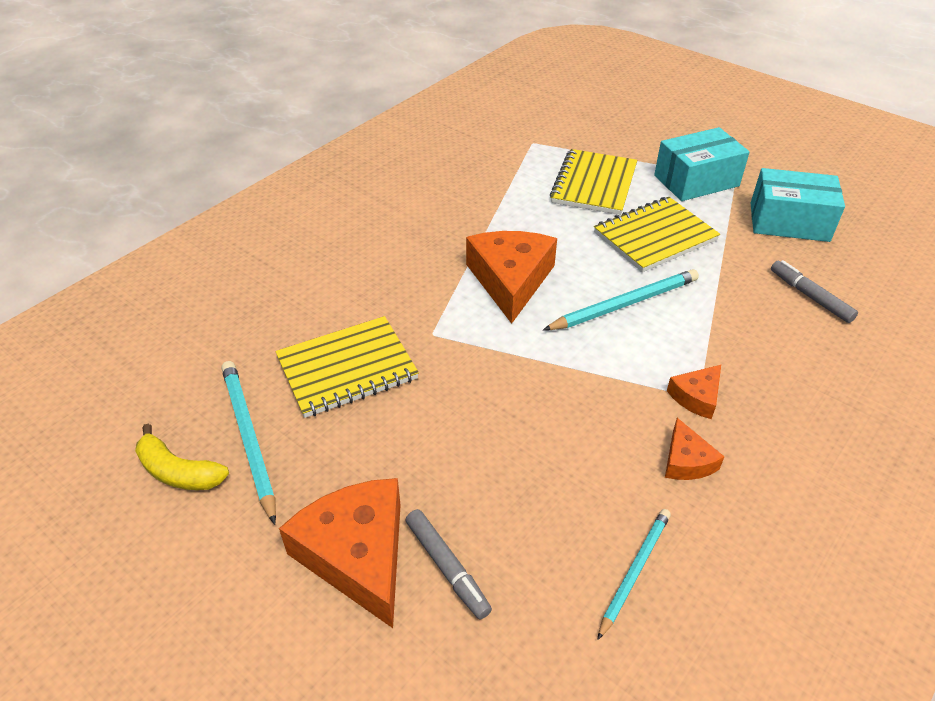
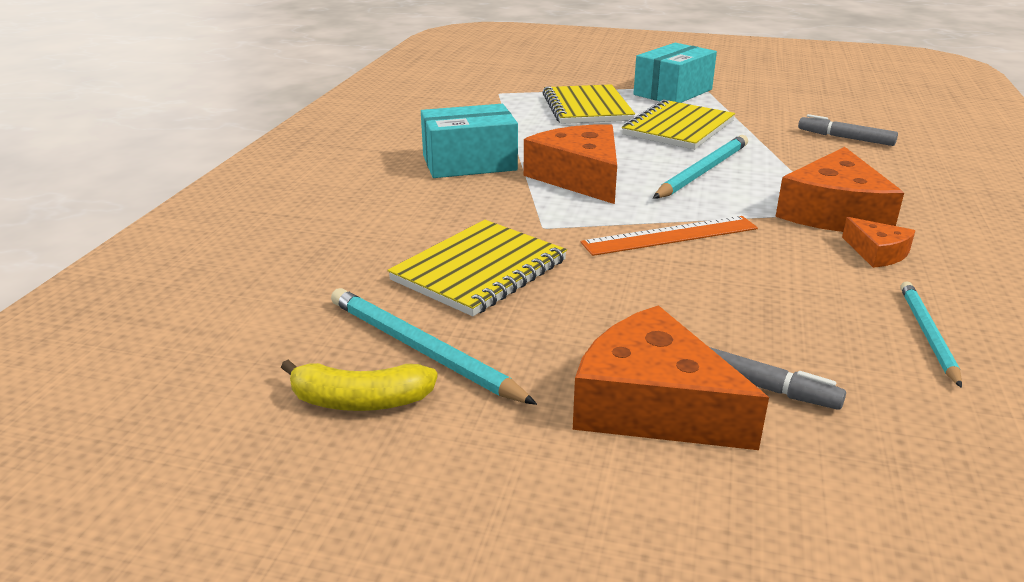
camera: 25 degrees left, 15 degrees down
(524, 378) = (670, 235): none -> orange ruler
(696, 397) = (834, 212): orange cheese -> orange cheese, size x2.00
(789, 222) = (776, 102): turquoise box -> turquoise box (469, 163)

